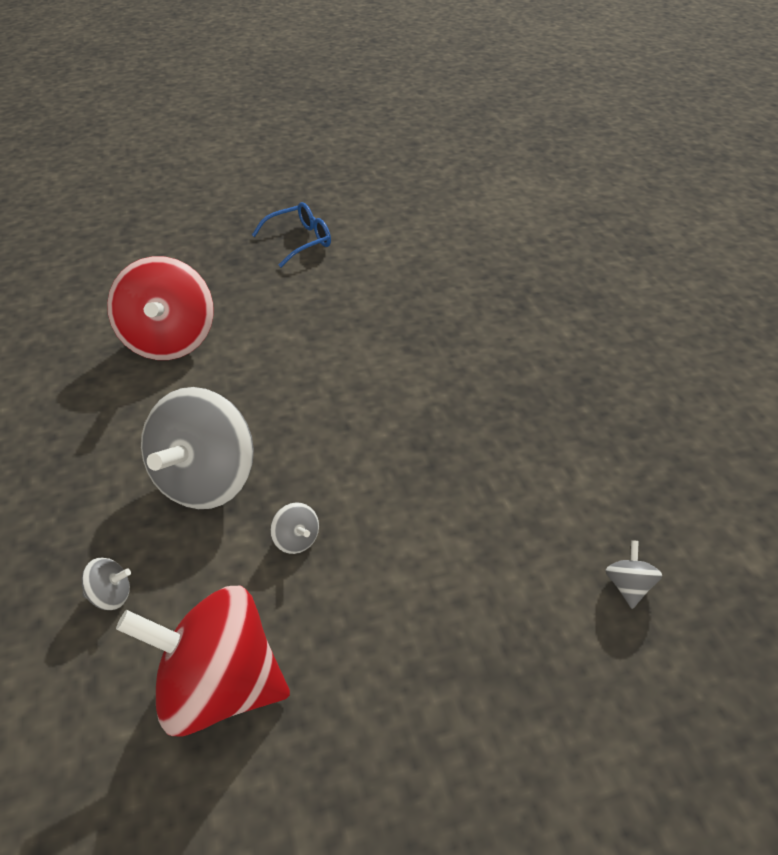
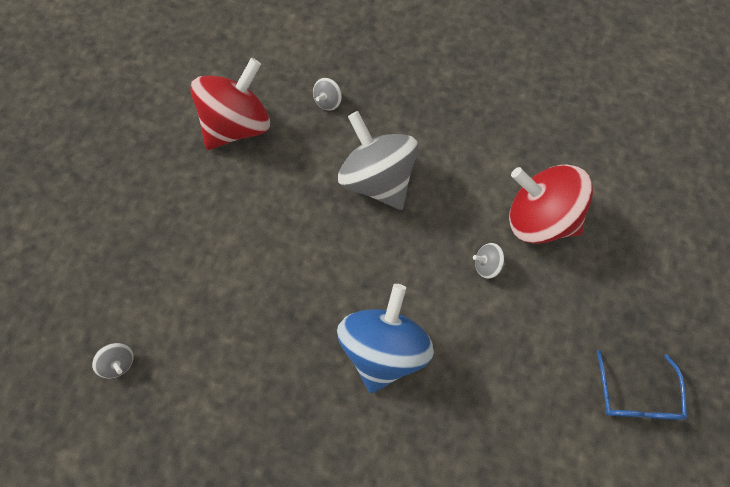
camera: 125 degrees right, 25 degrees up
(296, 540) = (295, 203): grey spinning top -> grey spinning top (486, 265)
(395, 384) = (383, 347): none -> blue spinning top

